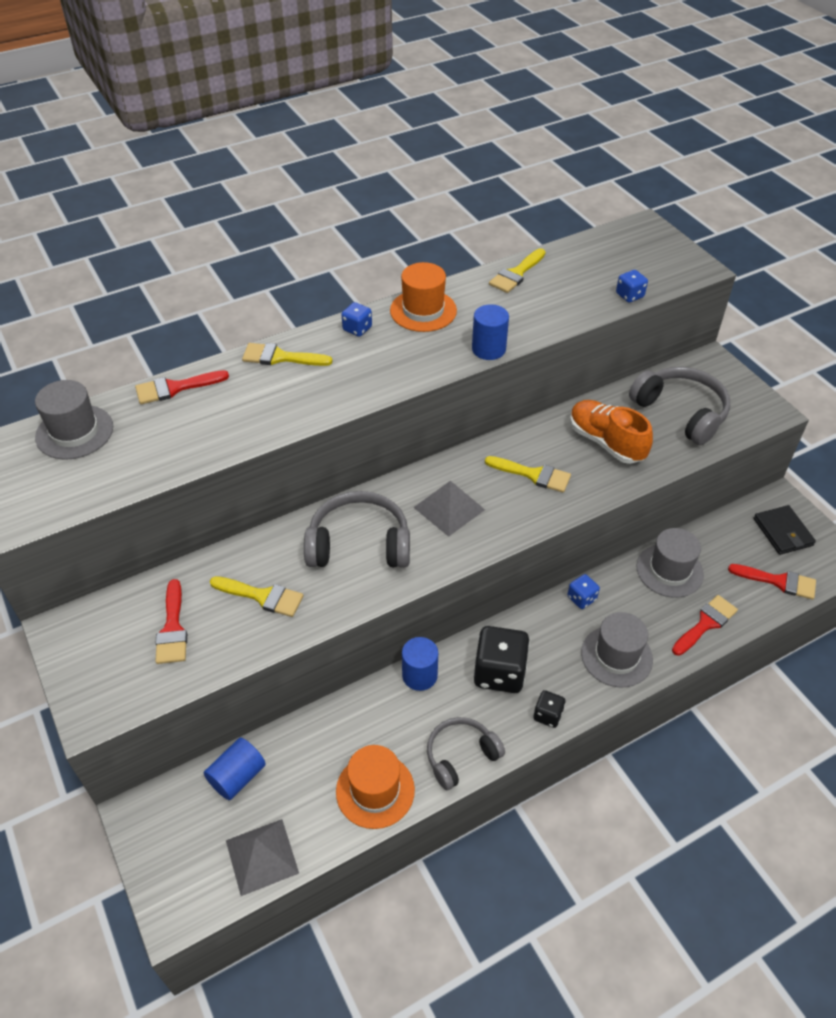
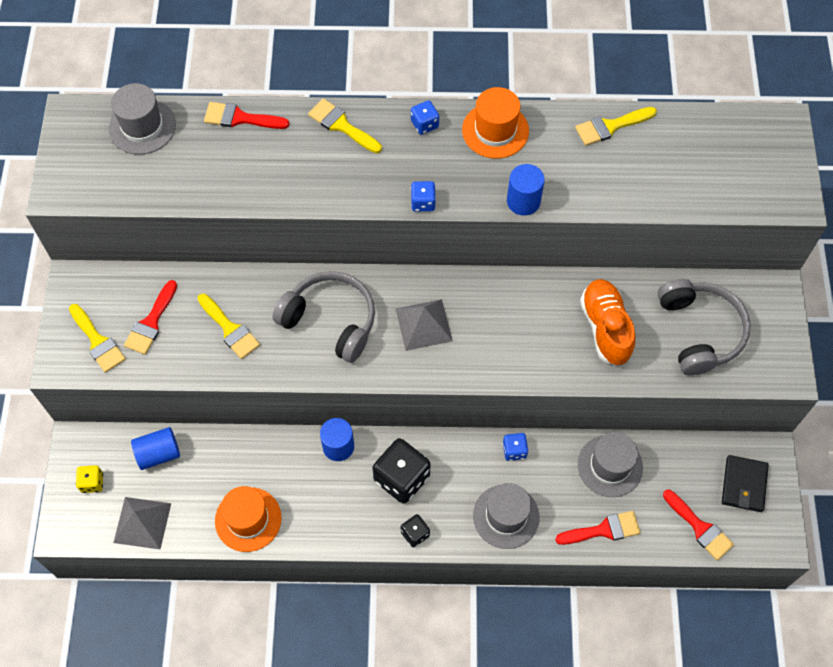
camera: 30 degrees right, 15 degrees up
(179, 845) = (92, 482): none -> yellow dice
(461, 756) = (327, 528): grey headphones -> none
(533, 474) = (517, 328): yellow brush -> yellow brush (98, 341)
(629, 295) = (699, 202): blue dice -> blue dice (423, 203)

